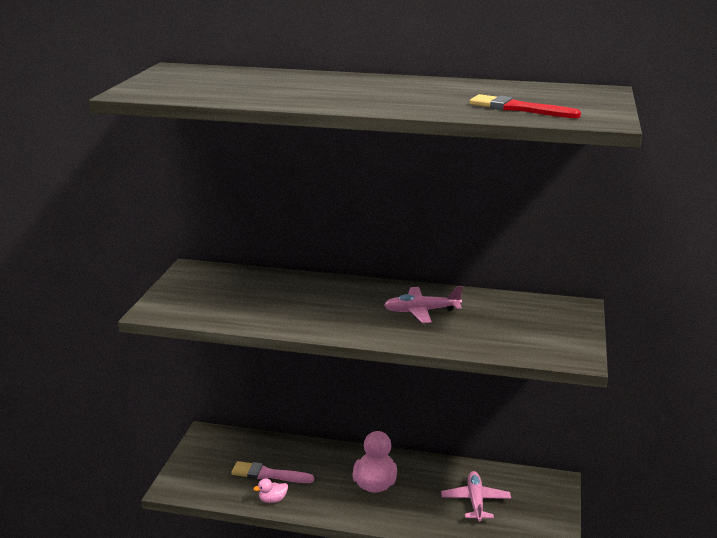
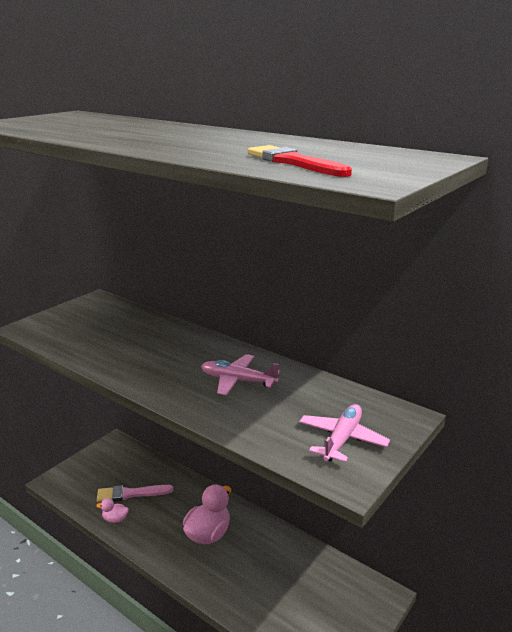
camera: 25 degrees right, 0 degrees up
(268, 474) = (131, 494): pink brush -> pink brush turned 45 degrees counterclockwise
(475, 501) = (286, 586): pink plane -> pink plane (342, 439)

